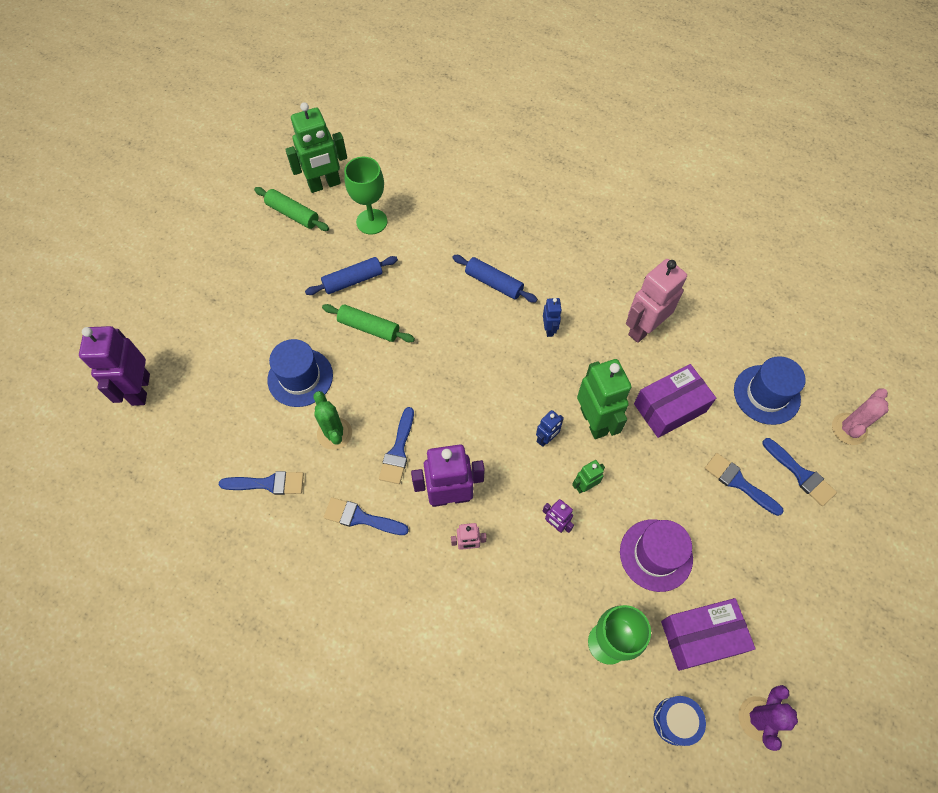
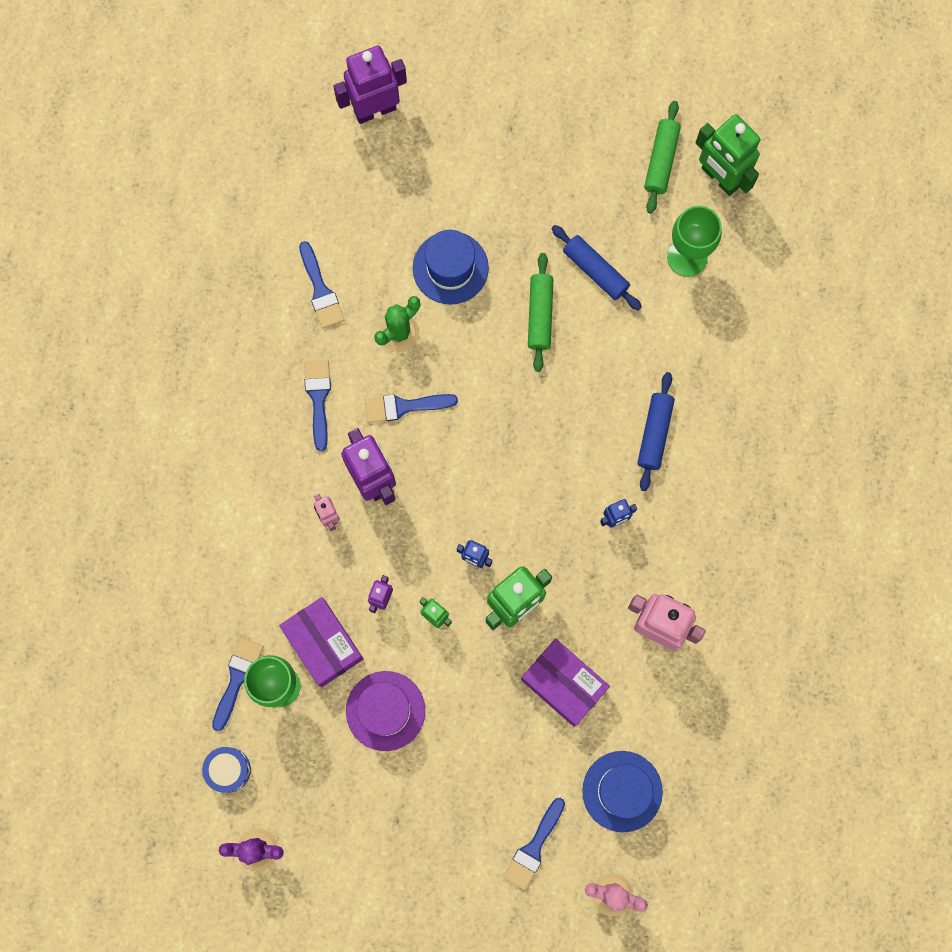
camera: 70 degrees right, 15 degrees up
(701, 637) = (316, 776): purple box -> purple box (323, 644)
(738, 482) = (499, 781): blue brush -> blue brush (237, 678)

